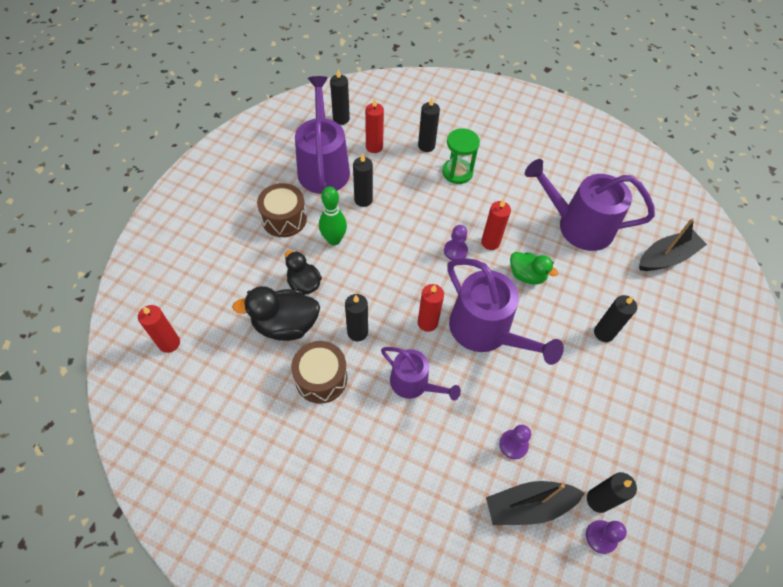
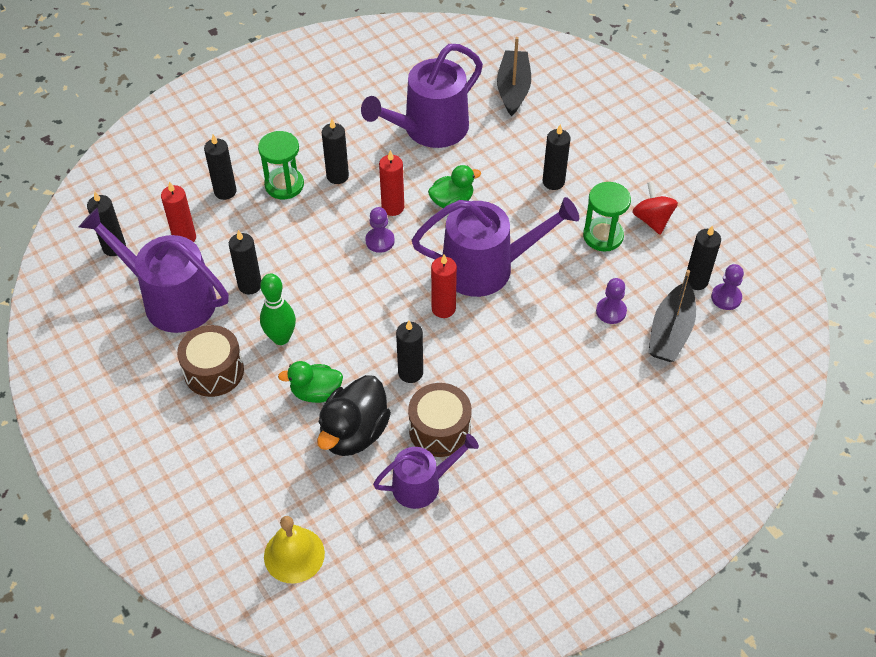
camera: 55 degrees left, 5 degrees down
(169, 343) = (294, 554): red candle -> yellow bell
(304, 284) = (316, 392): black duck -> green duck
(413, 383) = (500, 355): purple watering can -> purple watering can (422, 485)
(489, 196) = (337, 176): none -> black candle
(582, 398) = (603, 236): none -> green hourglass
(631, 429) = (652, 220): none -> red spinning top

